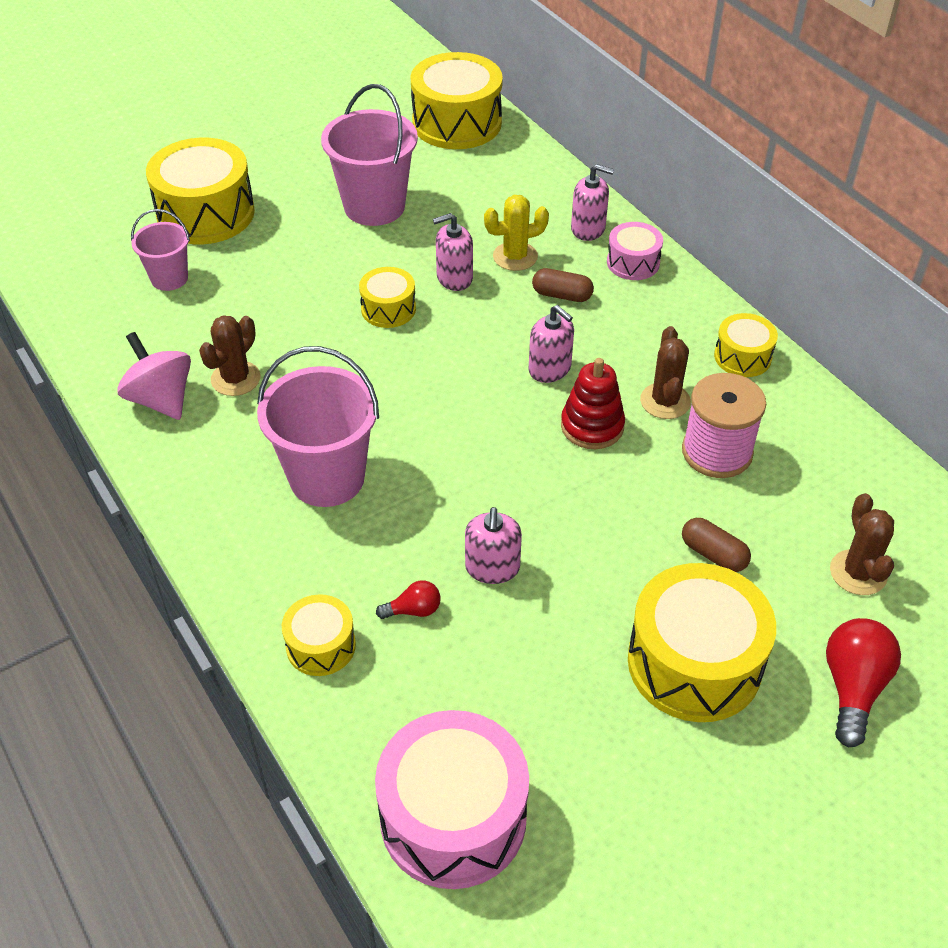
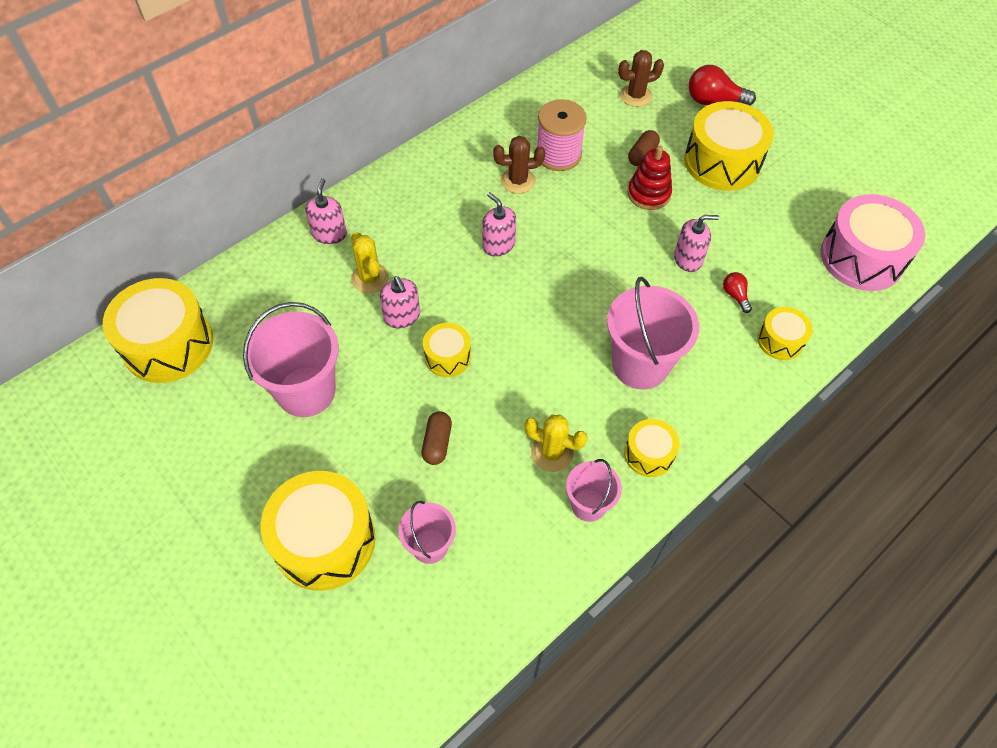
camera: 100 degrees left, 10 degrees up
(161, 399) = (588, 505): pink spinning top -> pink bucket
(235, 379) = (552, 452): brown cactus -> yellow cactus
(550, 369) = (498, 245): pink soap dispenser -> pink soap dispenser turned 75 degrees counterclockwise
(562, 295) = (415, 244): brown capsule -> brown capsule (437, 443)
(592, 426) = (550, 217): red stacking toy -> red stacking toy (648, 194)
(633, 262) = (370, 204): pink drum -> none
(742, 357) = (466, 143): yellow drum -> yellow drum (648, 454)

